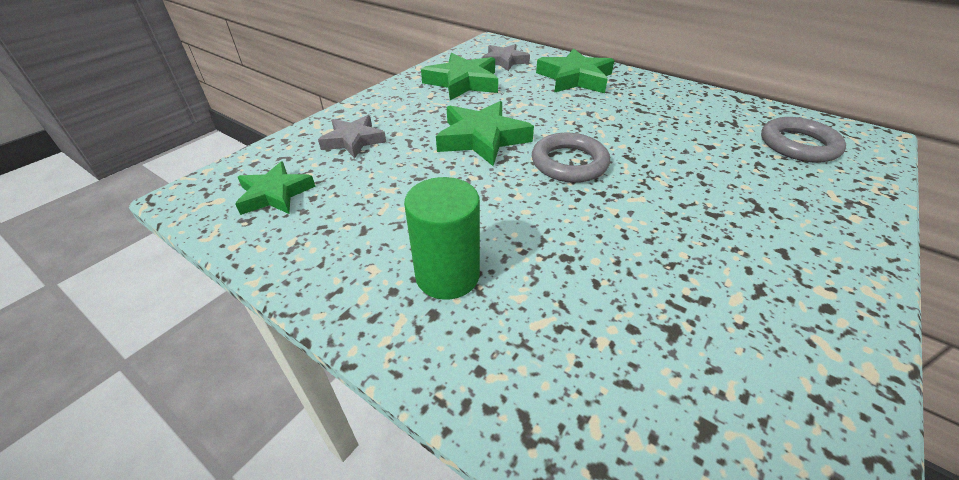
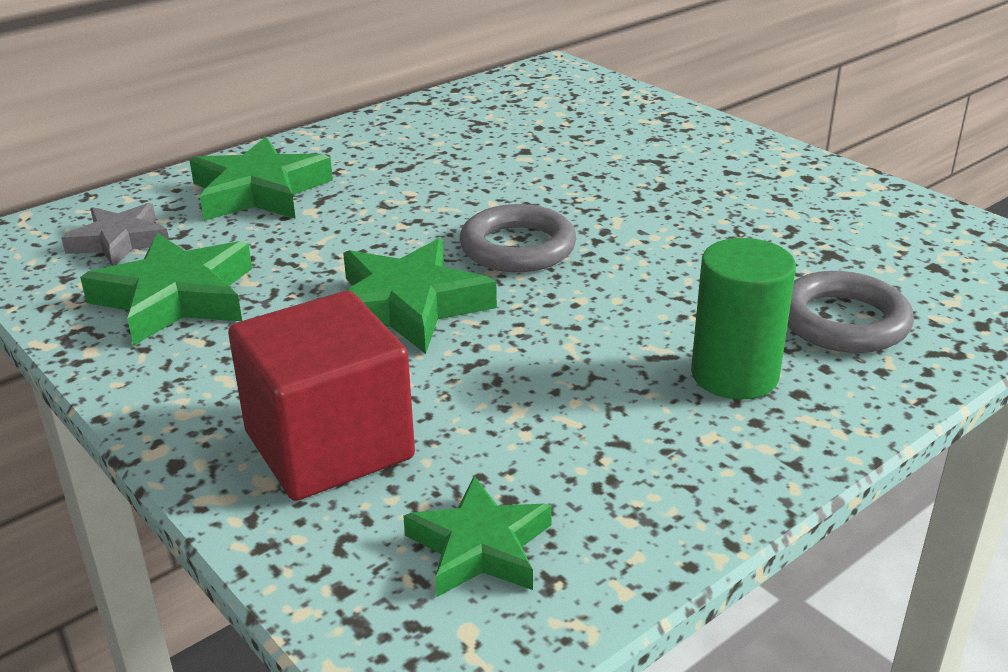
camera: 75 degrees left, 10 degrees down
(353, 140) = (329, 445): grey star -> red cube
(798, 145) = (549, 105): grey ring -> grey ring (843, 321)

